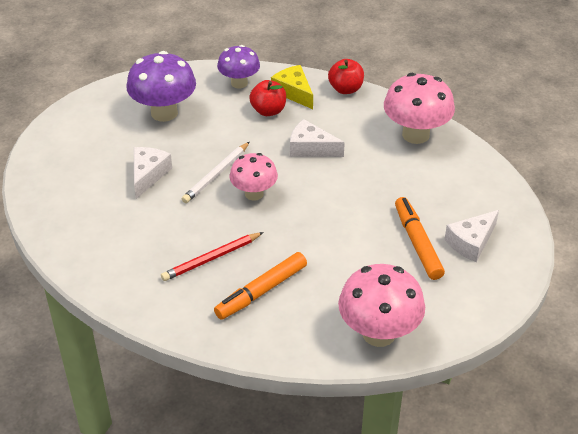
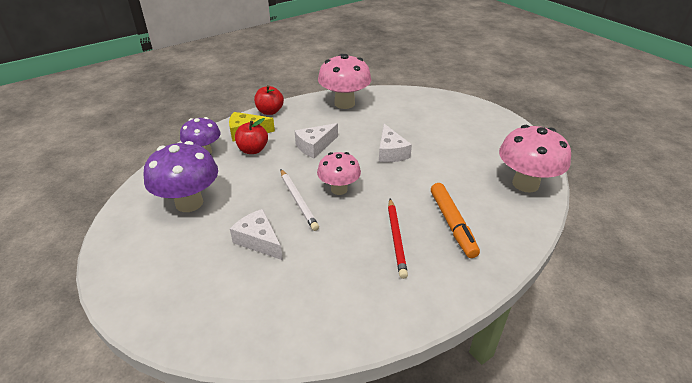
camera: 60 degrees left, 5 degrees down
(417, 243) = (447, 138): orange marker -> none
(471, 242) = (460, 120): white cheese -> white cheese (390, 152)

